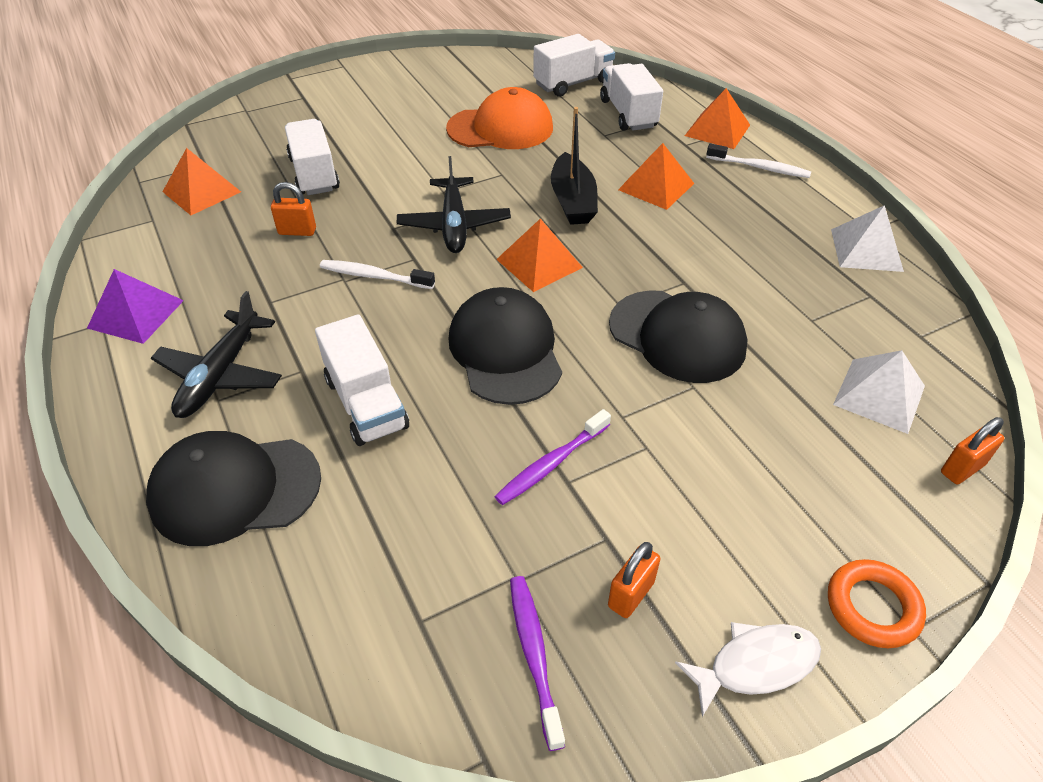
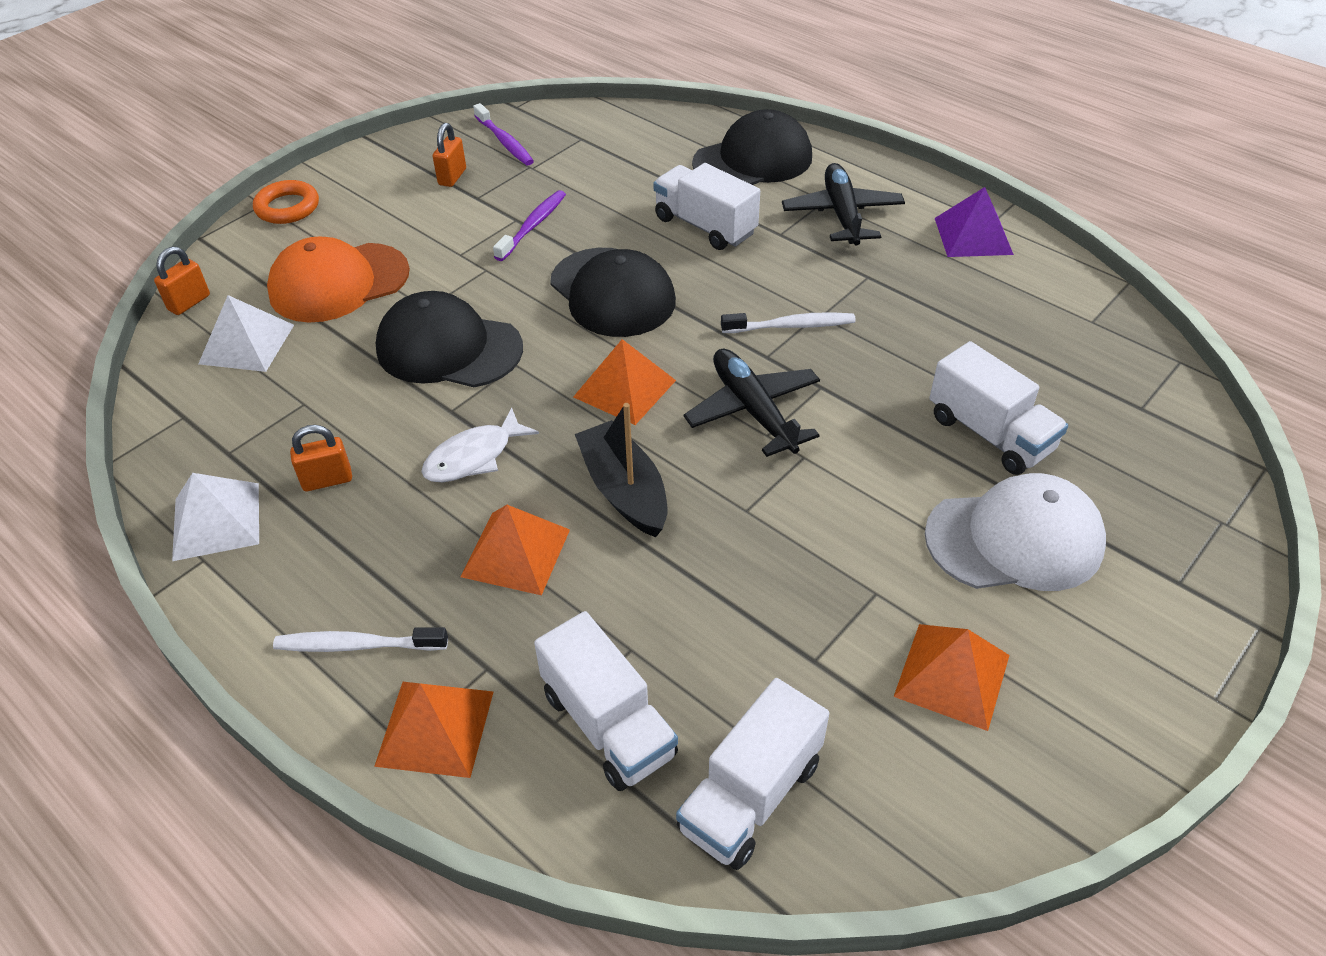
camera: 160 degrees right, 0 degrees up
(201, 191) = (1090, 369): orange pyramid -> orange pyramid (952, 675)
(297, 231) = (922, 351): orange padlock -> orange padlock (327, 480)
(362, 128) = (1014, 539): none -> white cap
(500, 128) = (807, 609): orange cap -> orange cap (339, 283)
(755, 665) = (368, 167): white fish -> white fish (474, 457)

